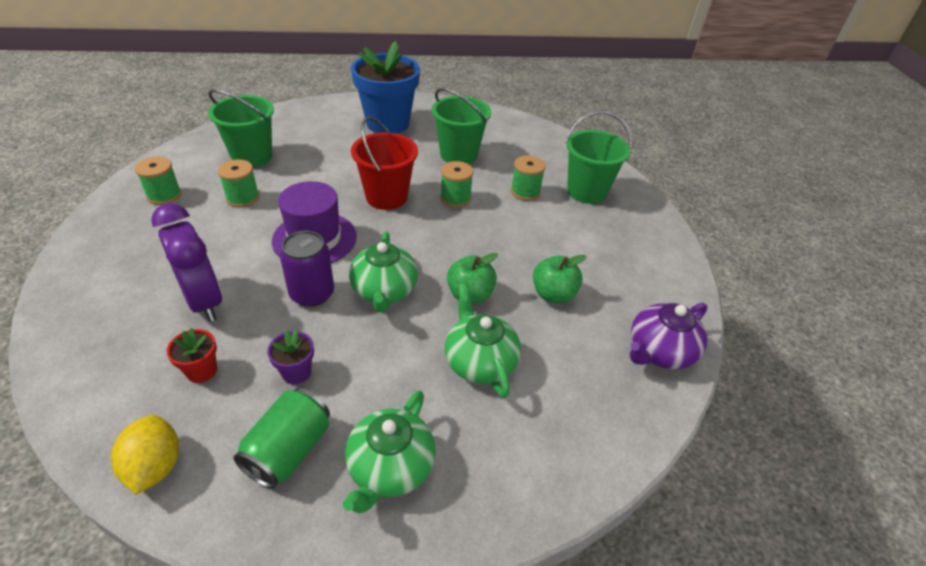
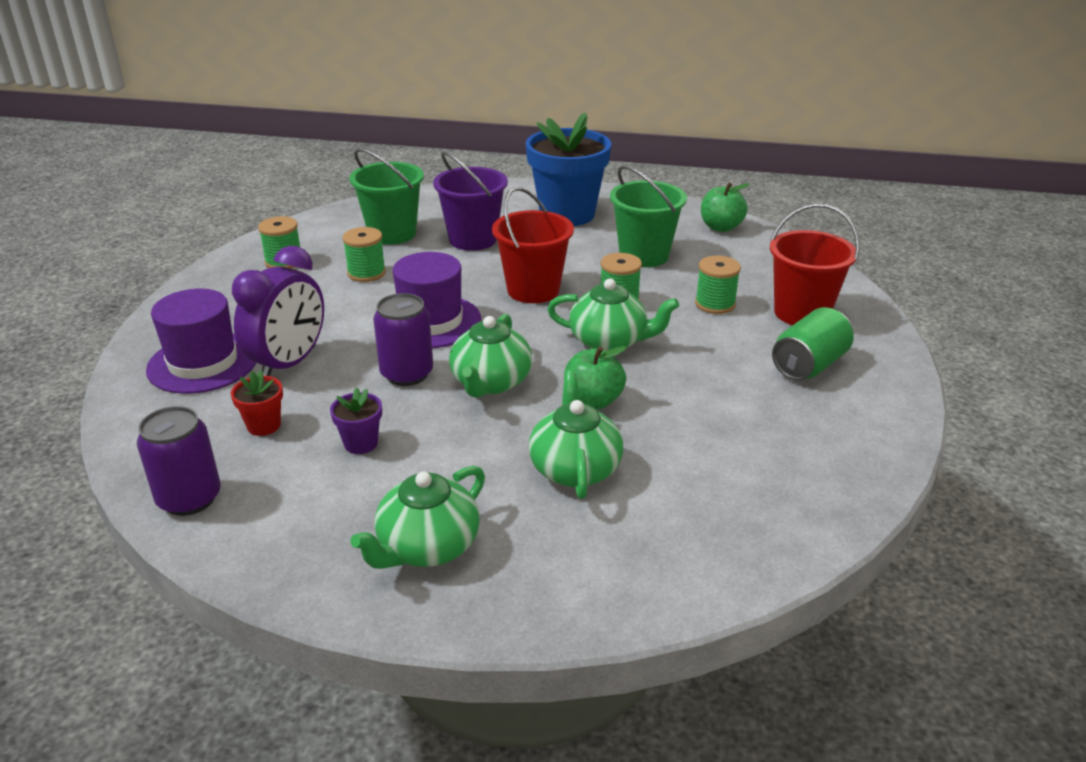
camera: 20 degrees right, 10 degrees down
(121, 313) = (203, 363): none -> purple hat
(155, 466) = (189, 498): yellow lemon -> purple can
(204, 301) = (289, 364): purple clock -> purple clock turned 45 degrees clockwise
(289, 450) = (325, 510): green can -> green can (809, 365)
(321, 155) = (473, 239): none -> purple bucket
(462, 236) = (609, 341): none -> green teapot
(553, 294) = (701, 416): green apple -> green apple (721, 227)
(586, 191) = (801, 313): green bucket -> red bucket
(660, 351) = (818, 497): purple teapot -> none

